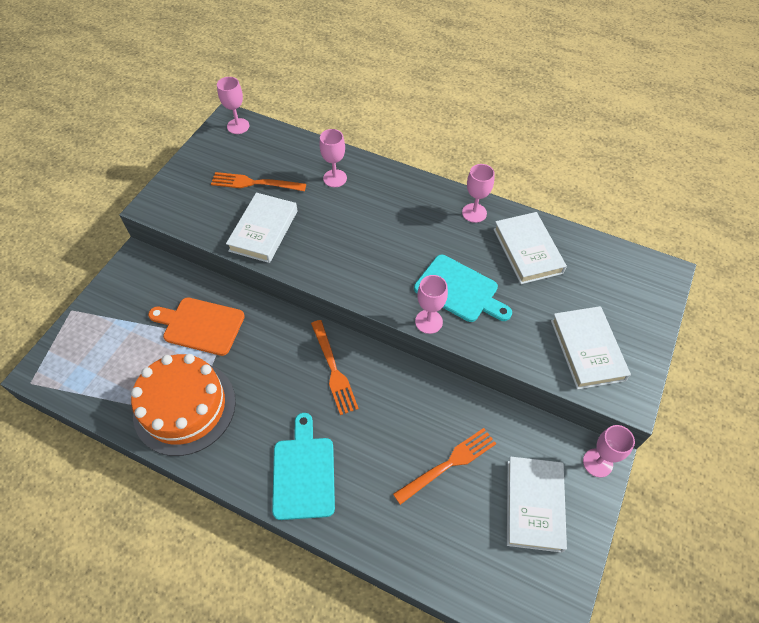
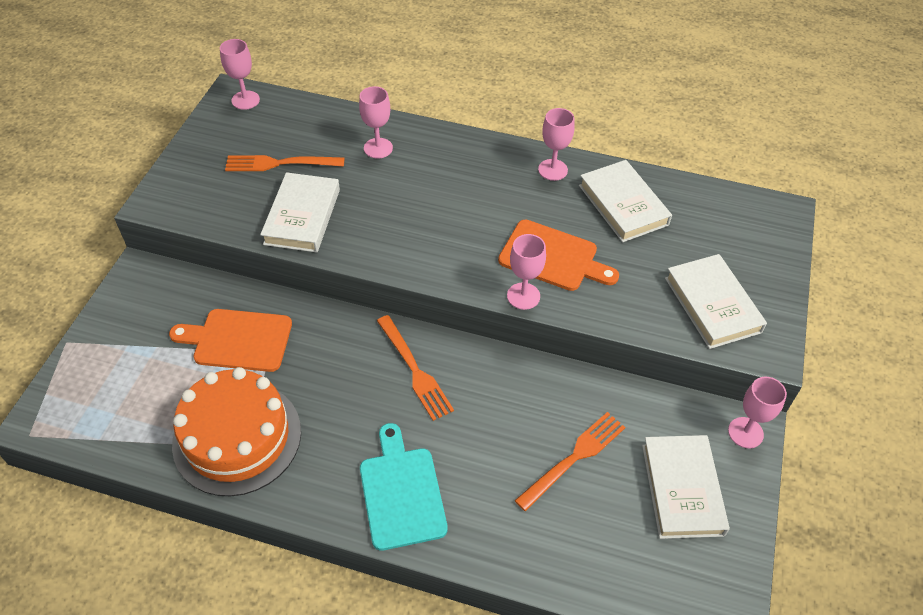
camera: 10 degrees left, 5 degrees down
(459, 290) = (553, 257): turquoise cutting board -> orange cutting board

